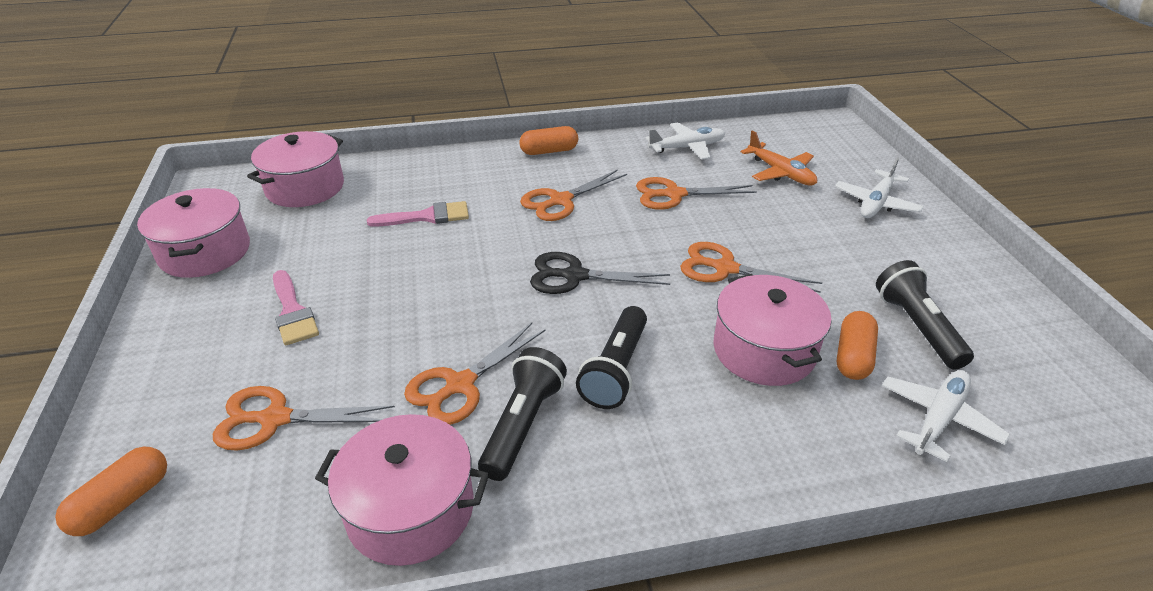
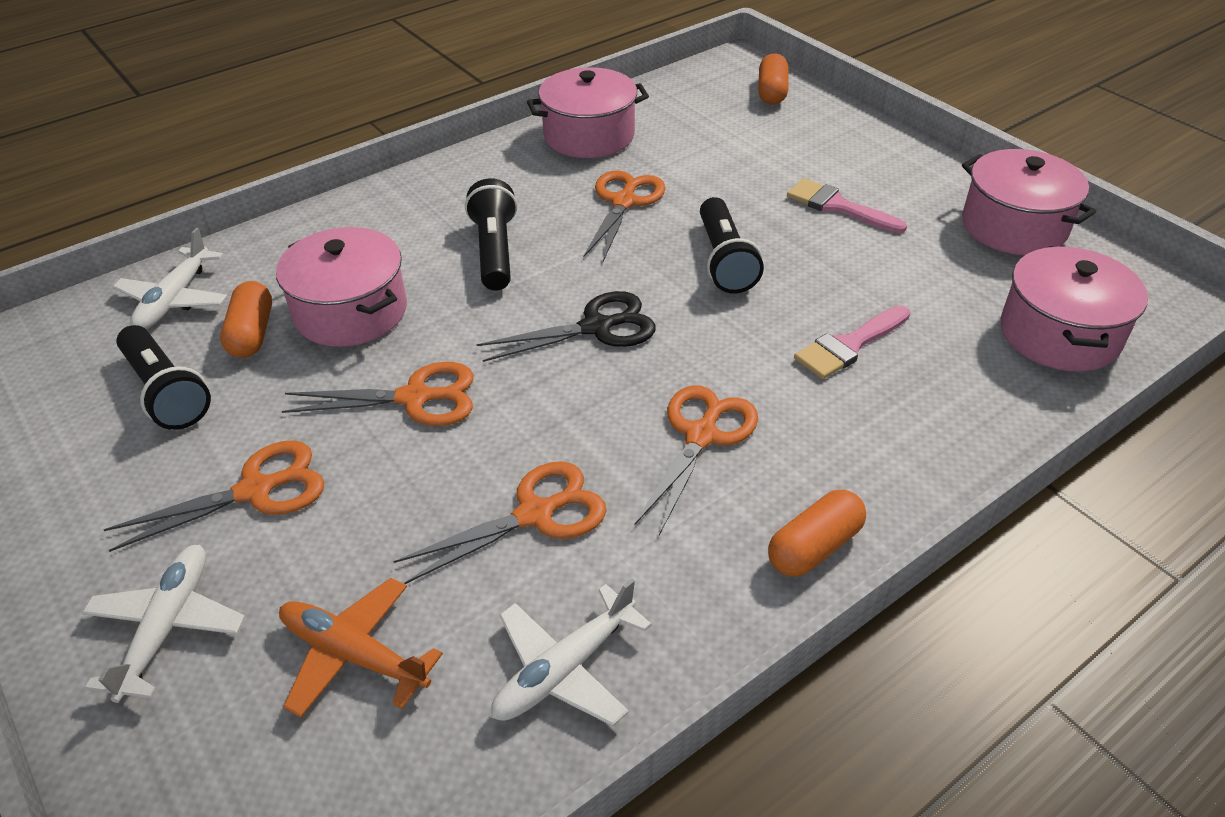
camera: 155 degrees right, 5 degrees up
(275, 419) = (739, 146): orange scissors -> orange scissors (255, 490)
(523, 424) = (549, 194): black flashlight -> black flashlight (724, 260)

